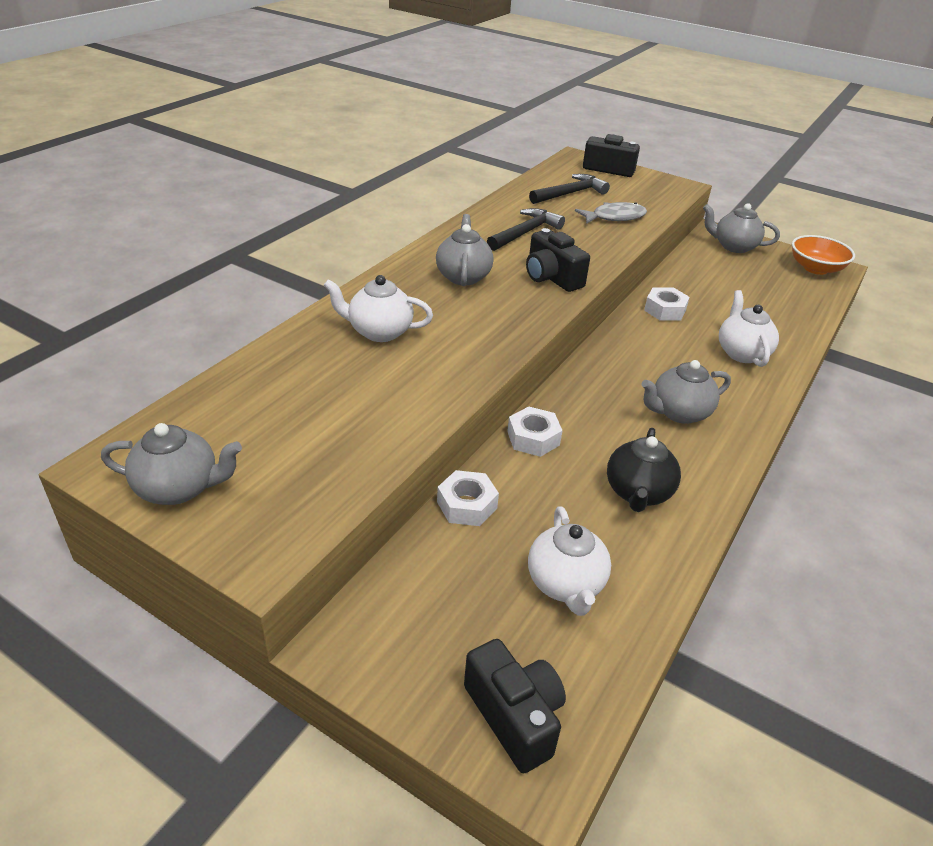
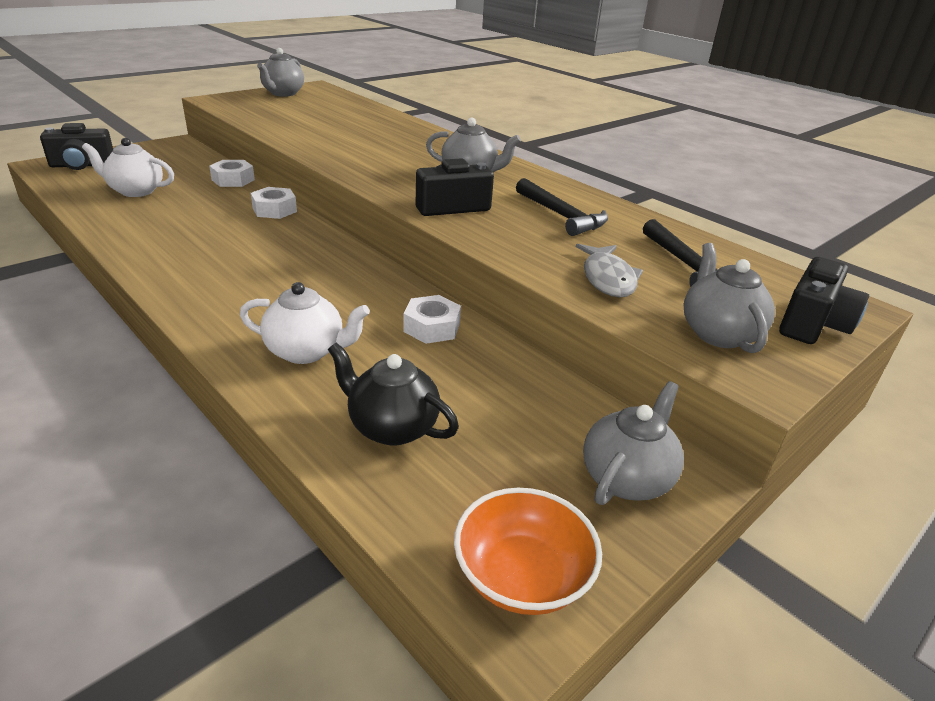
camera: 105 degrees right, 5 degrees down
(379, 332) = (396, 139): white teapot -> none
(638, 493) = (175, 230): black teapot -> black teapot (392, 427)
(679, 412) = (243, 275): grey teapot -> grey teapot (718, 333)

